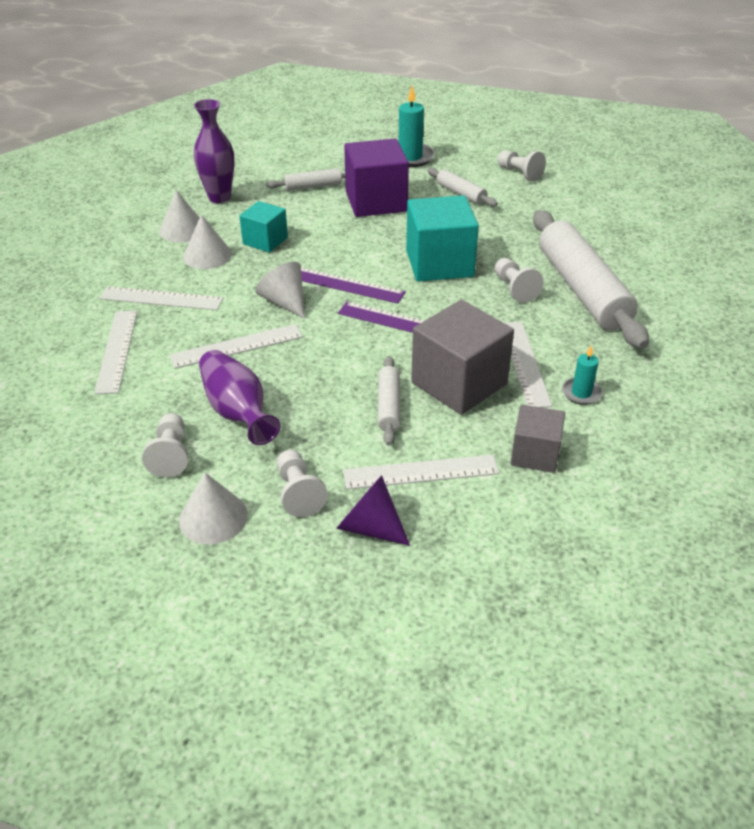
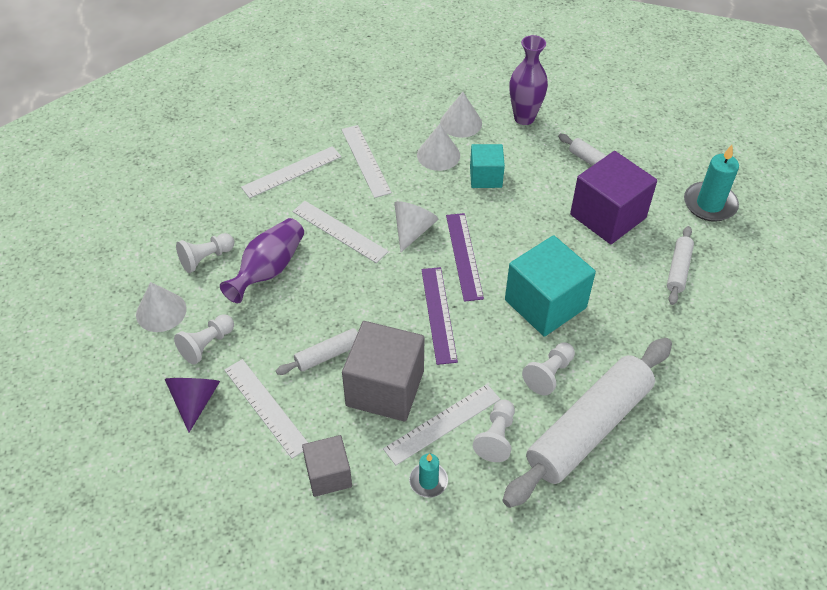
camera: 60 degrees right, 10 degrees up
(519, 173) = (761, 299): white pawn -> white pawn (496, 437)

